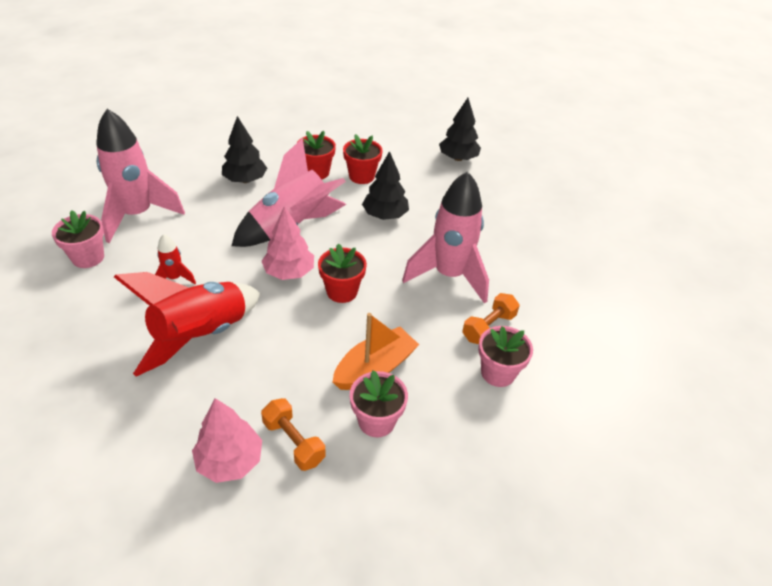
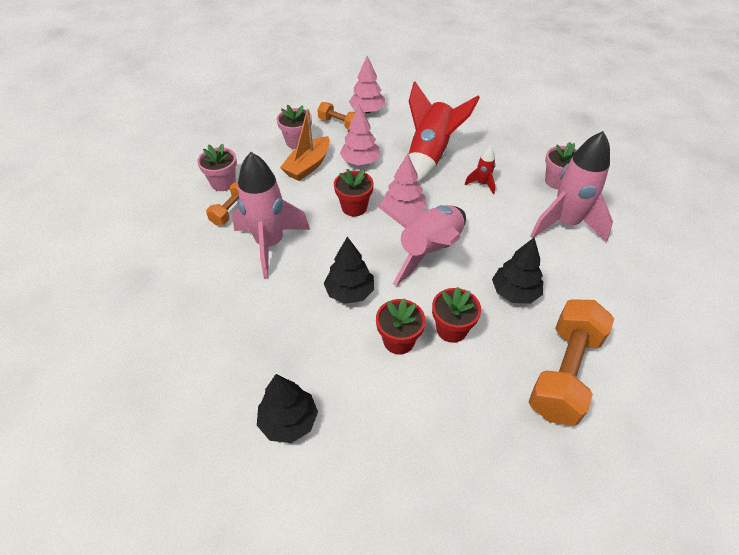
camera: 165 degrees right, 5 degrees up
(258, 134) = (564, 373): none -> orange dumbbell
(300, 354) = (360, 161): none -> pink tree

